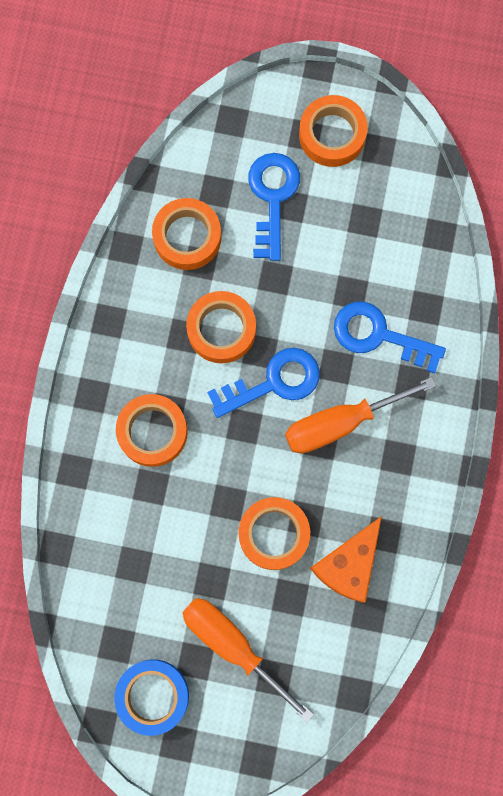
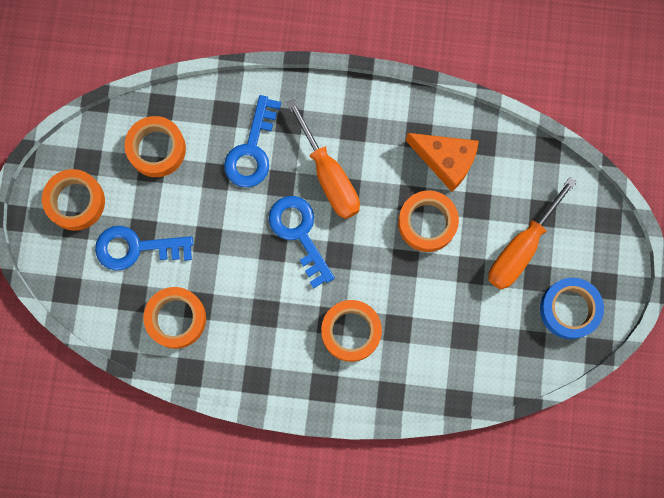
camera: 95 degrees left, 0 degrees up
(221, 329) = (257, 281): orange tape -> orange tape (156, 149)

